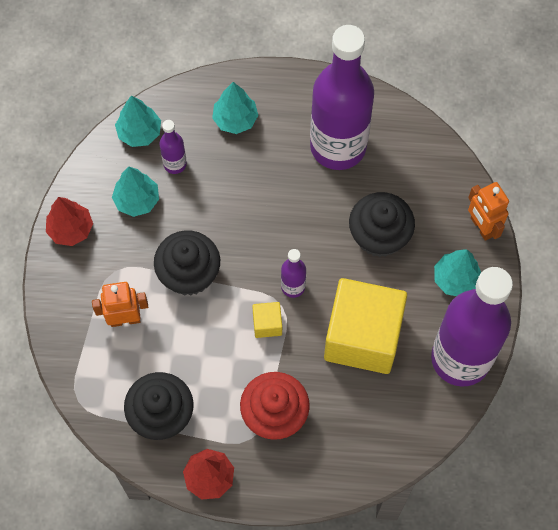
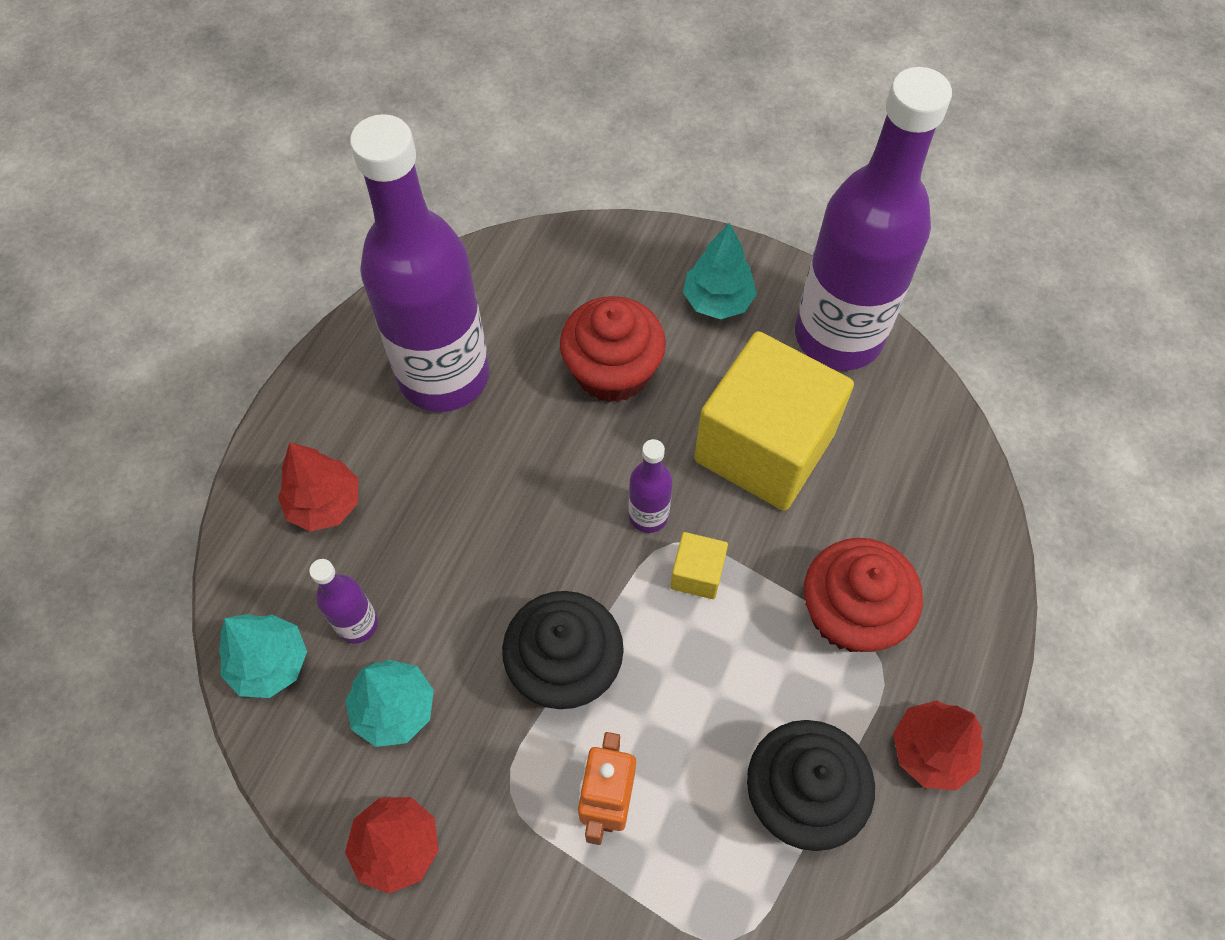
camera: 70 degrees left, 5 degrees down
(235, 119) = (325, 504): turquoise tree -> red tree
(379, 236) = (612, 371): black cupcake -> red cupcake
(481, 227) = (651, 244): orange robot -> none

